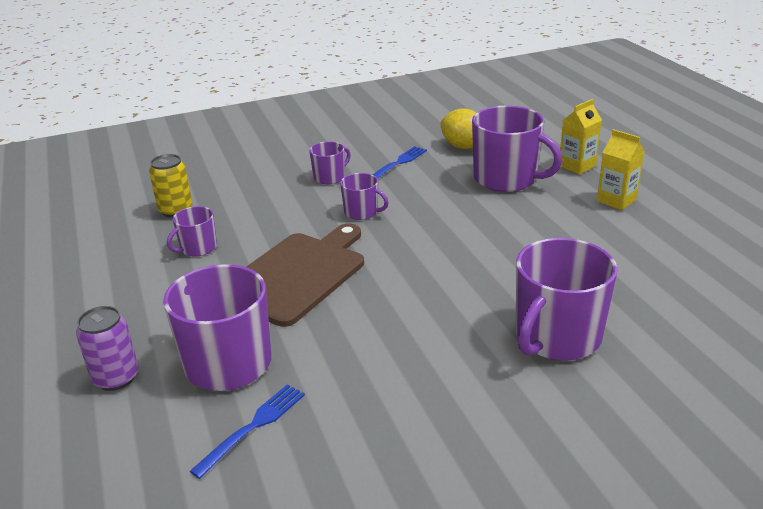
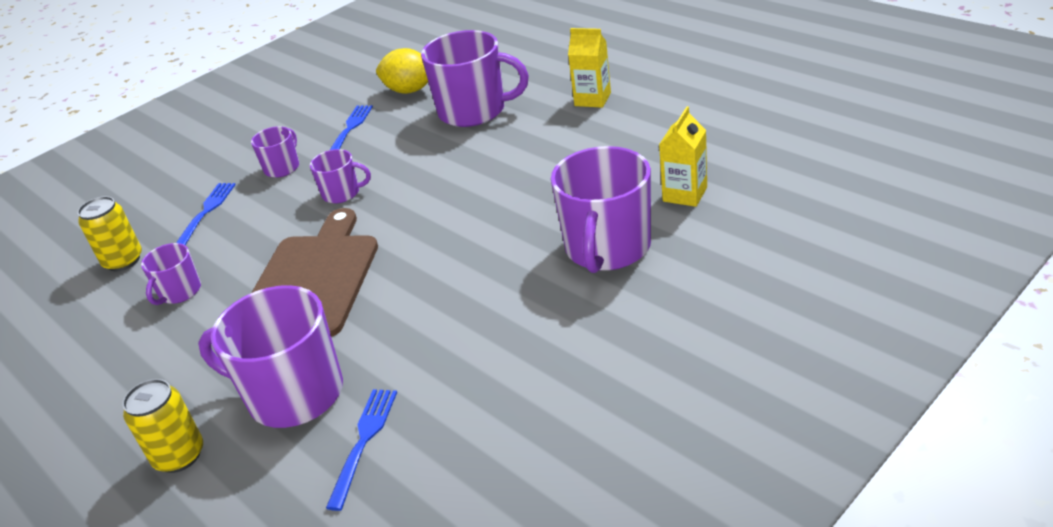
camera: 20 degrees left, 5 degrees up
(116, 378) = (179, 456): purple can -> yellow can
(254, 193) = (206, 212): none -> blue fork
(577, 166) = (536, 76): yellow carton -> yellow carton (685, 194)

